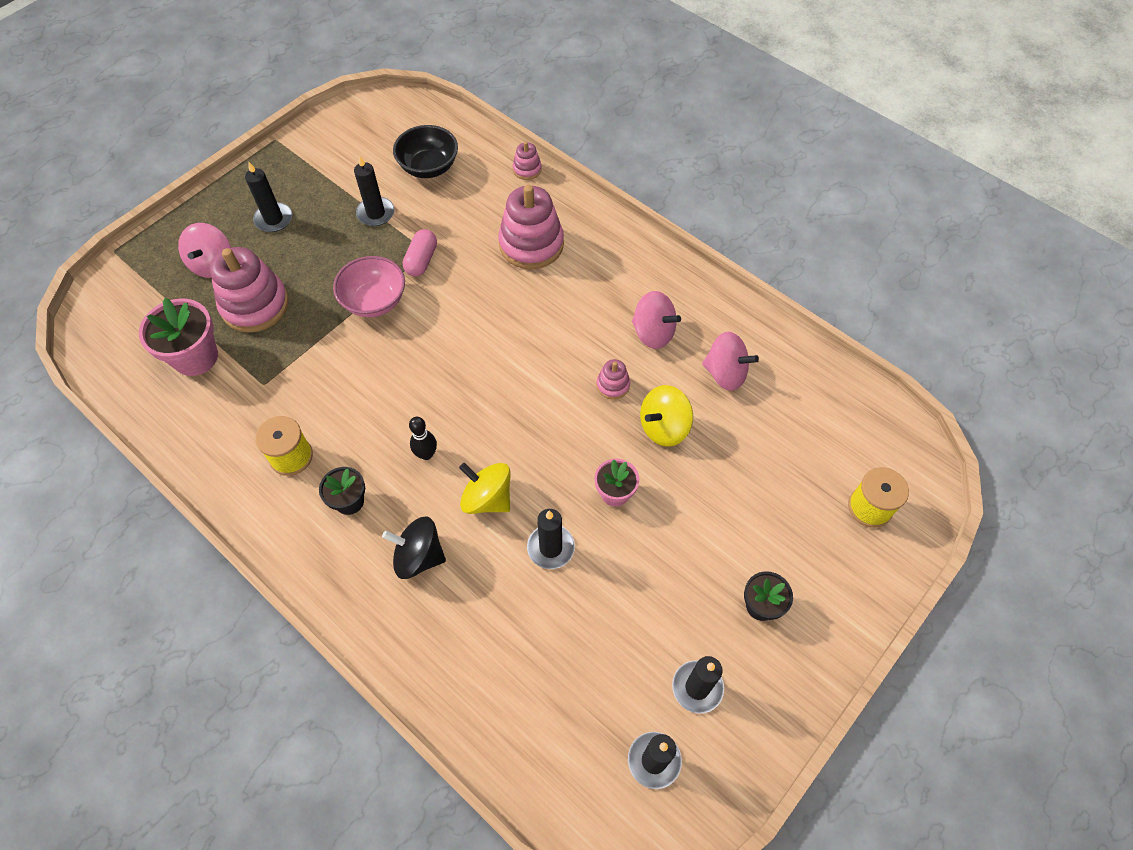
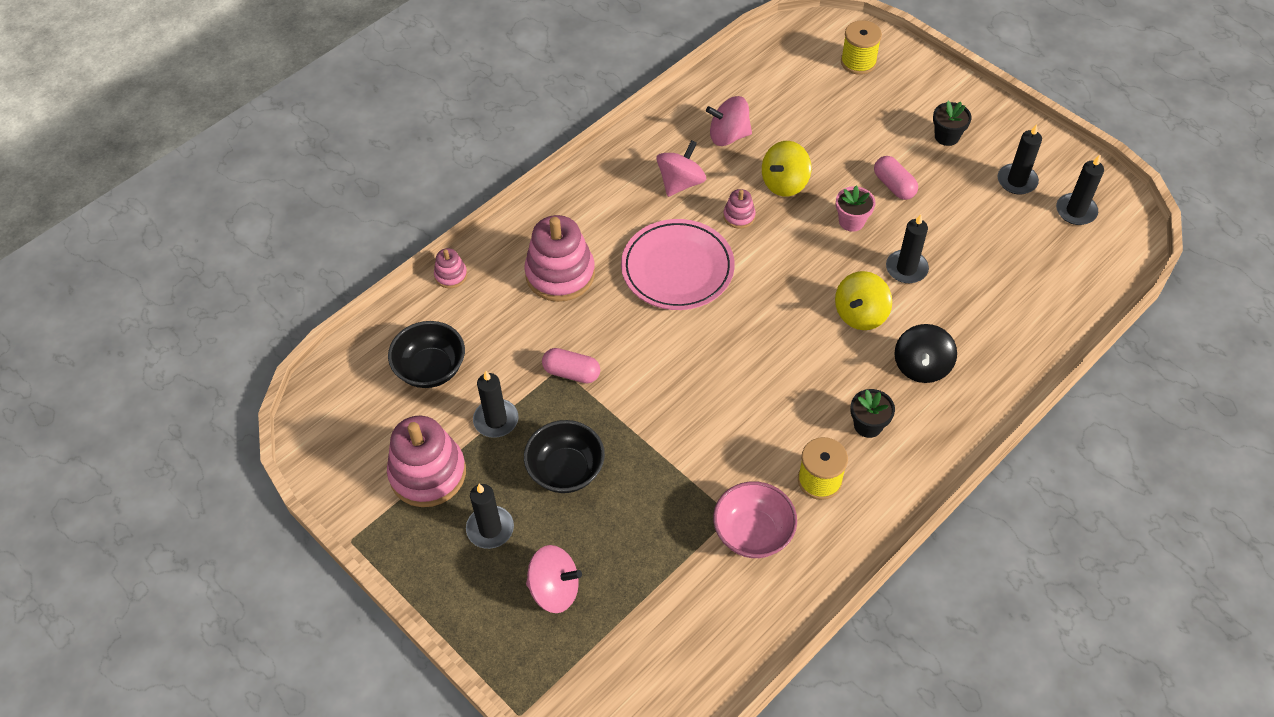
camera: 85 degrees left, 5 degrees down
(195, 357) = (691, 590): pink flower pot -> none
(255, 305) = (621, 535): pink stacking toy -> pink stacking toy (428, 473)
(322, 263) = (566, 470): none -> black bowl
(374, 301) = (625, 415): pink bowl -> pink bowl (753, 533)
(426, 454) = (815, 363): black bowling pin -> none
(541, 334) = (677, 268): none -> pink plate
(664, 427) = (784, 183): yellow spinning top -> yellow spinning top turned 75 degrees clockwise
(673, 540) = (894, 185): none -> pink capsule
(725, 373) = (728, 136): pink spinning top -> pink spinning top turned 120 degrees counterclockwise

